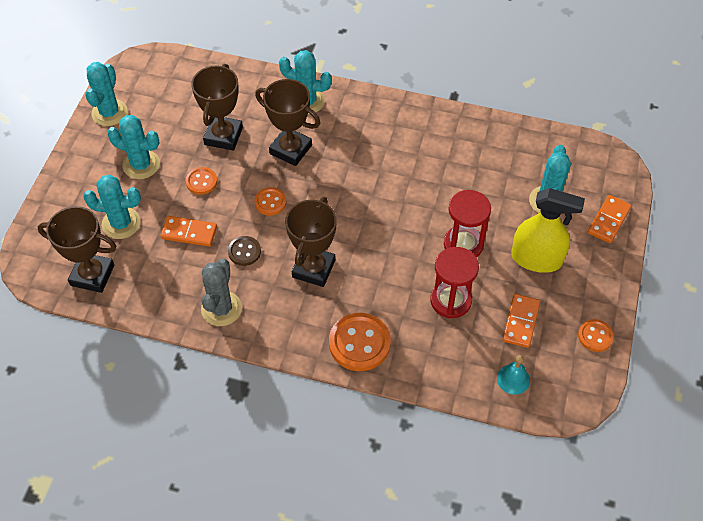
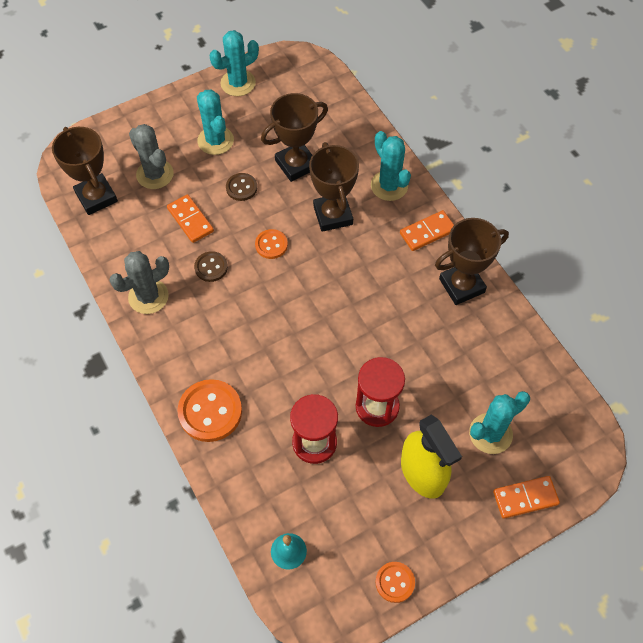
camera: 45 degrees right, 5 degrees up
(121, 223) = (155, 174): turquoise cactus -> grey cactus
(201, 182) = (241, 188): orange button -> brown button
(313, 269) = (243, 324): brown trophy -> brown trophy (461, 285)
(520, 322) = (348, 511): orange domino -> orange domino (427, 232)

